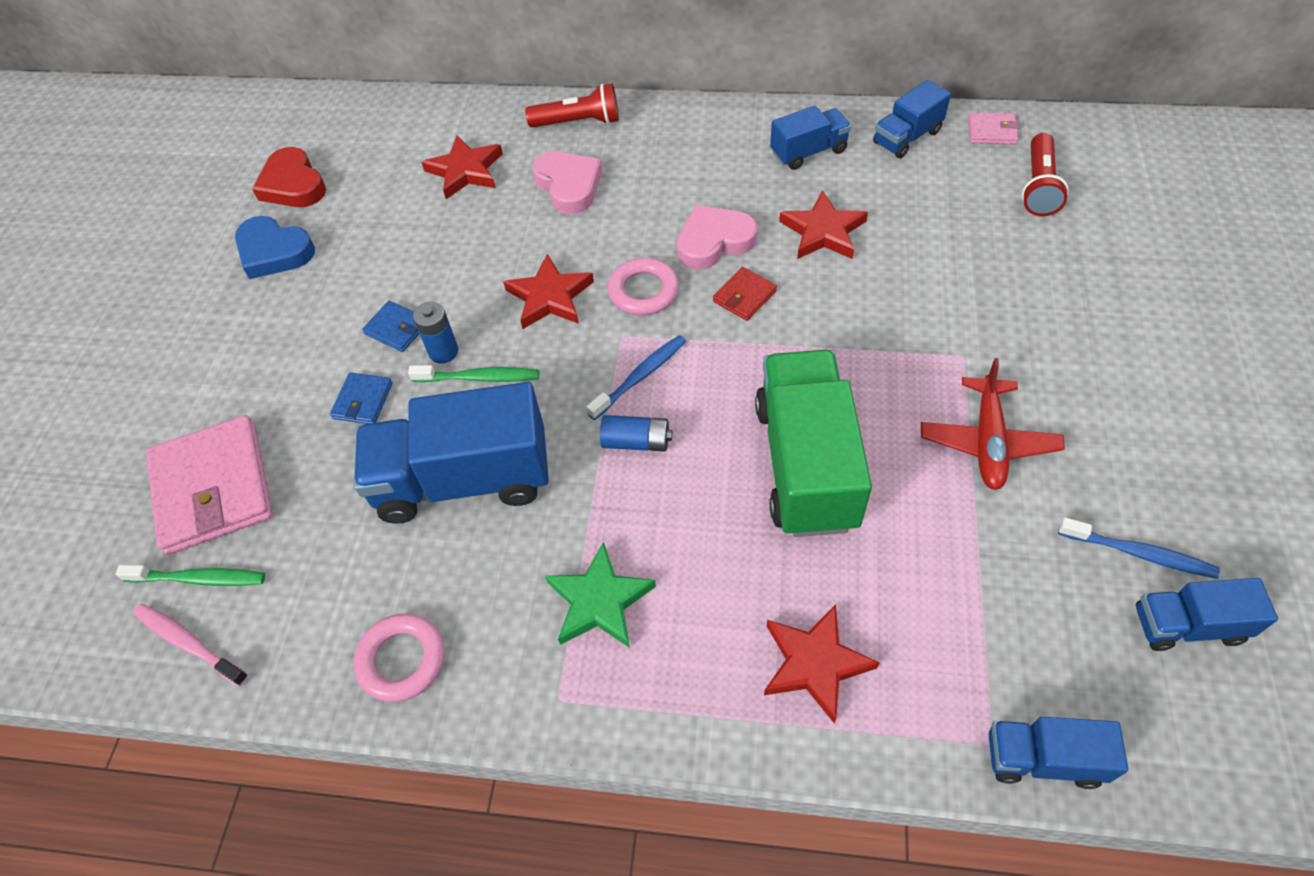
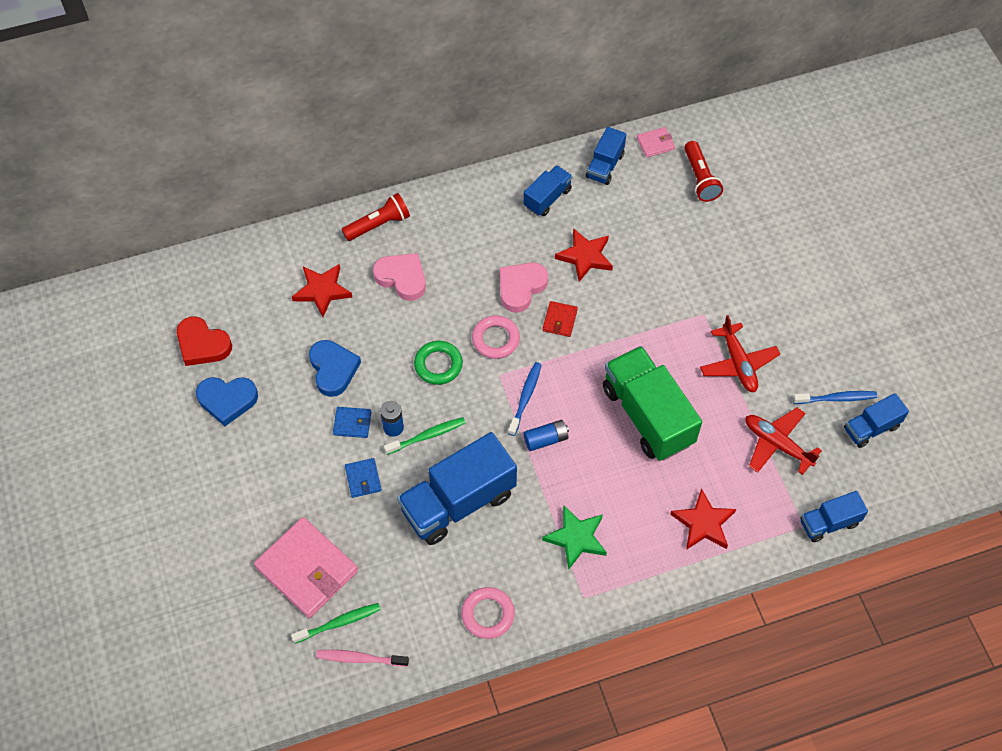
camera: 30 degrees left, 5 degrees up
(418, 259) = (333, 369): none -> blue heart
(549, 297) = (438, 365): red star -> green ring
(1001, 586) = (777, 444): none -> red plane

